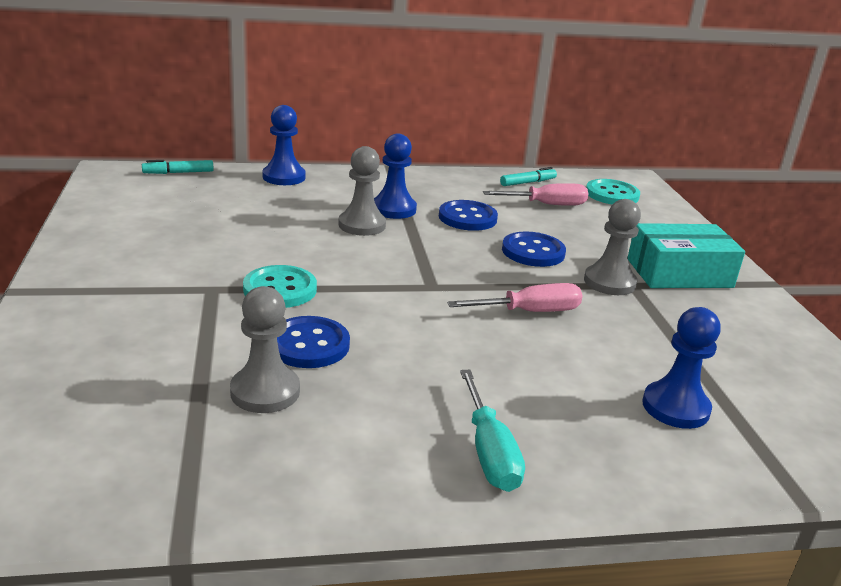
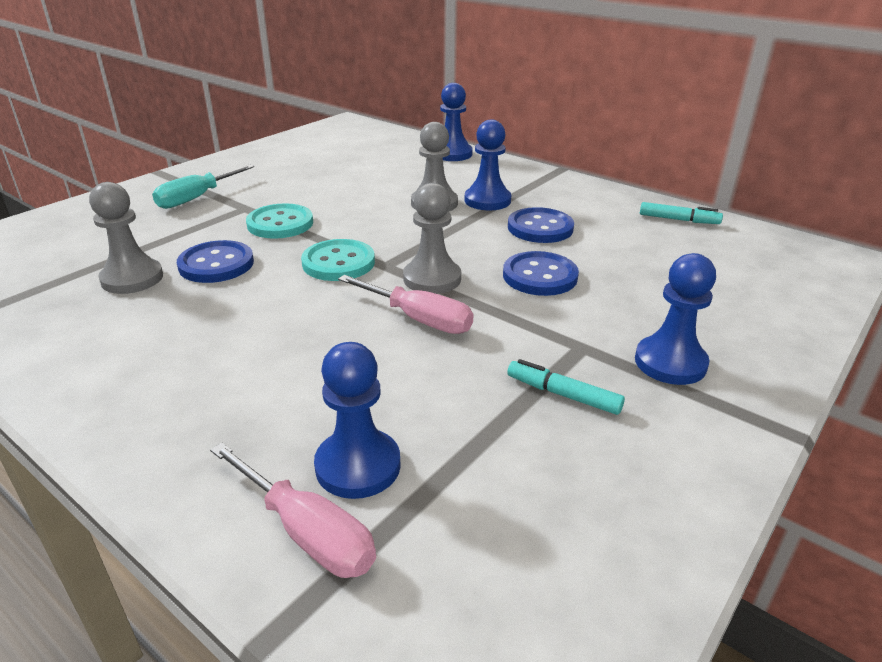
camera: 50 degrees right, 5 degrees up
(178, 173) = (386, 133): turquoise marker -> turquoise marker (563, 394)
(489, 451) = (149, 393): turquoise screwdriver -> turquoise screwdriver (197, 198)
(546, 205) = (653, 244): pink screwdriver -> pink screwdriver (306, 531)
(609, 282) = (559, 333): grey pawn -> grey pawn (432, 279)
(612, 194) = (766, 261): turquoise button -> turquoise button (338, 263)
(679, 273) = (670, 363): turquoise box -> blue pawn

